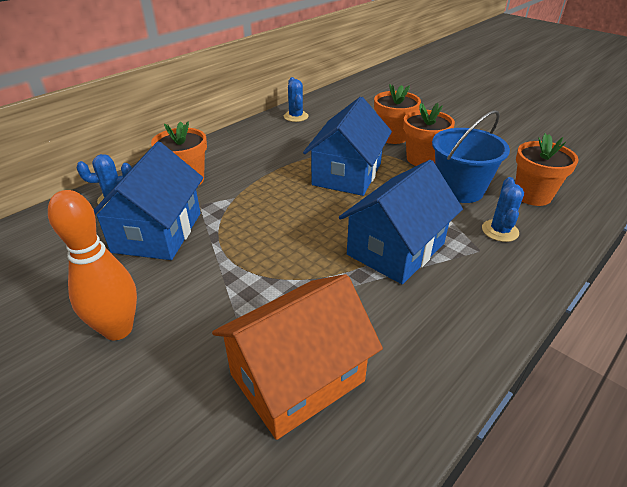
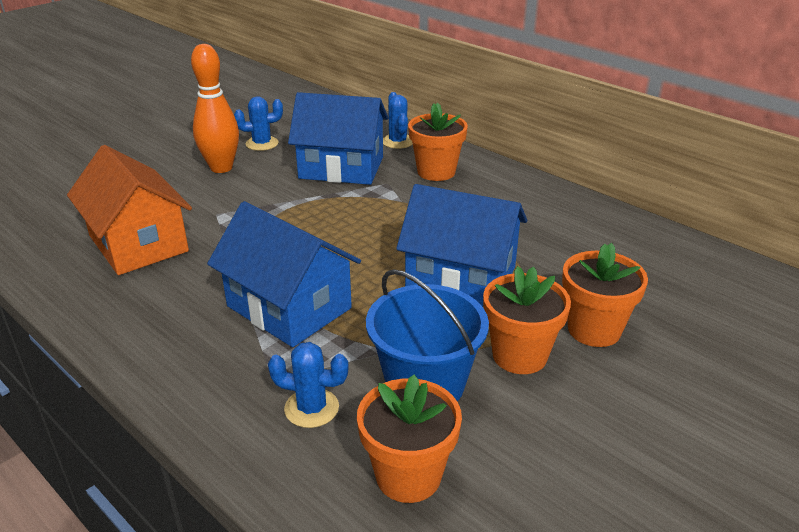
camera: 90 degrees right, 5 degrees down
(296, 116) = (633, 235): blue cactus -> blue cactus (262, 144)

